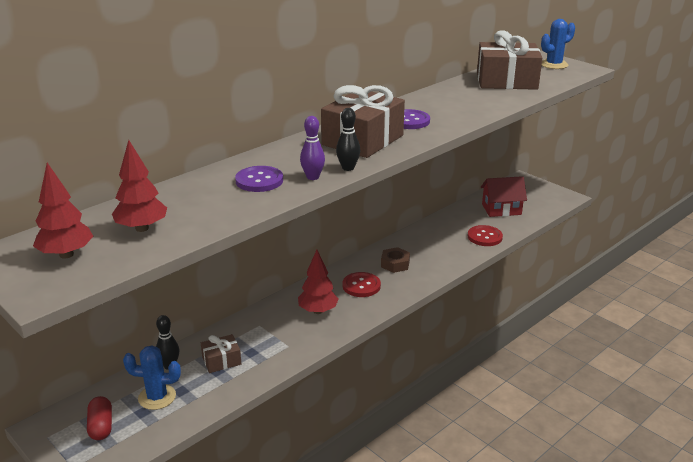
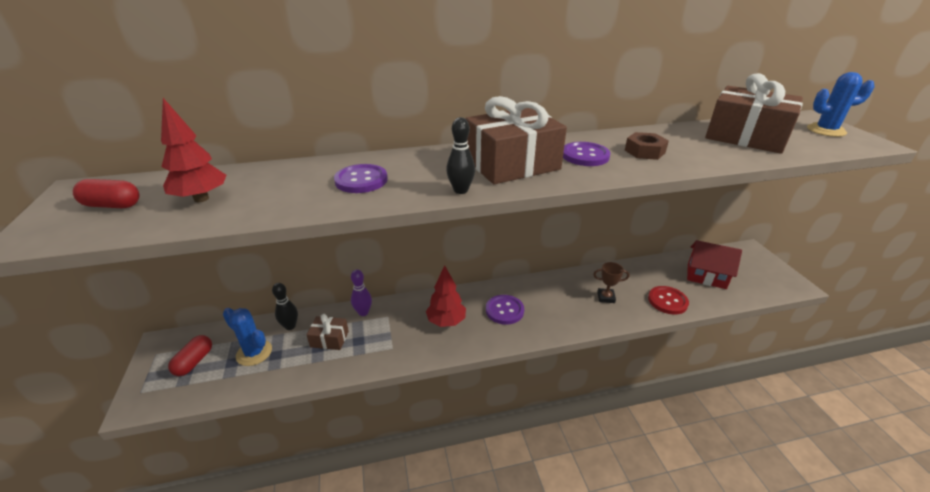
camera: 30 degrees right, 5 degrees up
(66, 254) = (112, 205): red tree -> red capsule
(312, 177) = (414, 190): purple bowling pin -> purple bowling pin (363, 312)
(361, 286) = (504, 310): red button -> purple button
(395, 264) = (553, 299): brown nut -> brown nut (644, 151)
(436, 249) = (606, 297): none -> brown trophy

